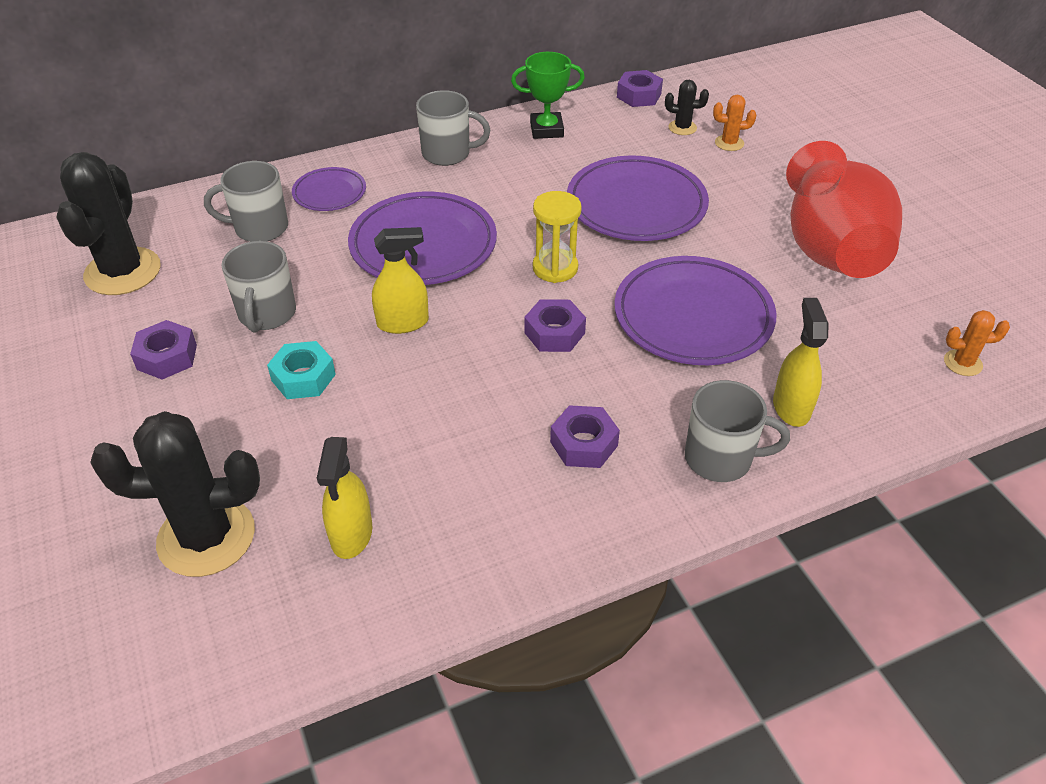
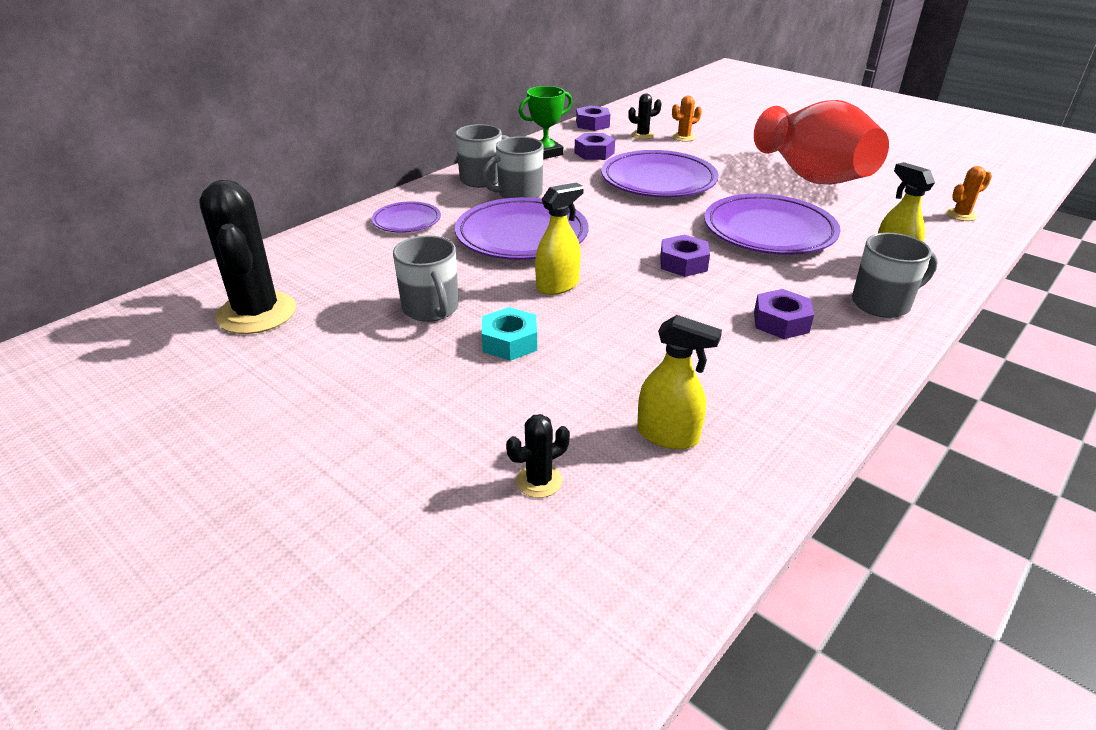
camera: 25 degrees left, 10 degrees down
(167, 357) = (364, 362): purple nut -> purple nut (594, 153)
(206, 537) = (539, 481): black cactus -> black cactus, size x0.46
(259, 228) = (365, 255): grey mug -> grey mug (518, 194)
(351, 534) = (668, 435): yellow spray bottle -> yellow spray bottle turned 45 degrees counterclockwise
(555, 268) = (640, 227): yellow hourglass -> none

